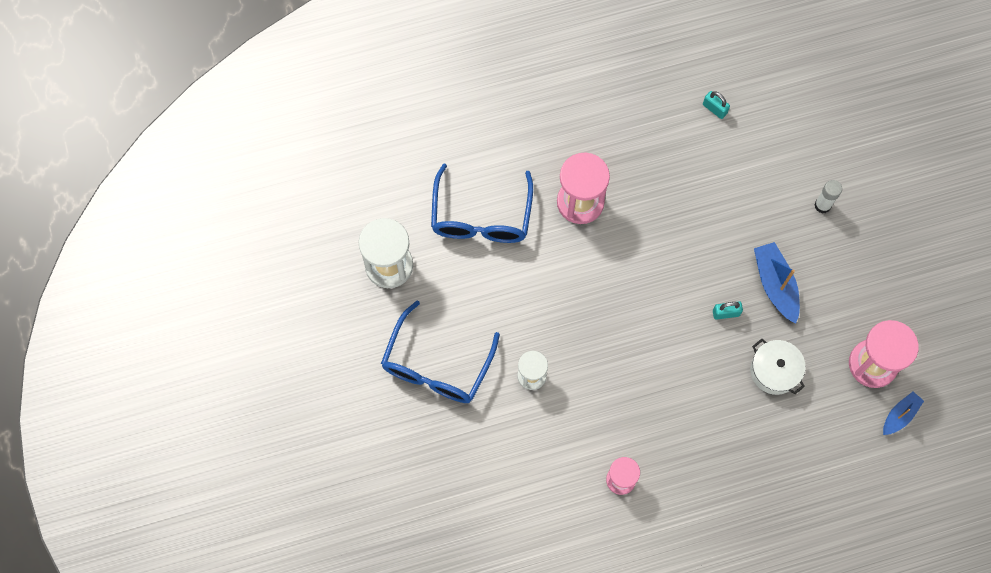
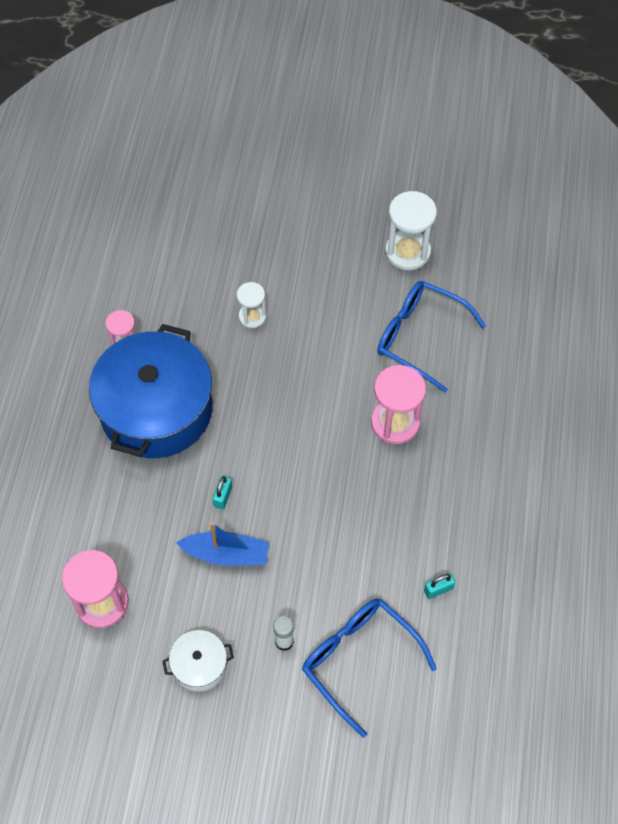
camera: 115 degrees right, 10 degrees down
(437, 365) = (300, 253): blue glasses -> blue glasses (359, 661)
(673, 414) = (156, 409): none -> blue pot
(774, 371) = (146, 511): white pot -> white pot (199, 665)
(900, 415) = (41, 601): blue boat -> none

